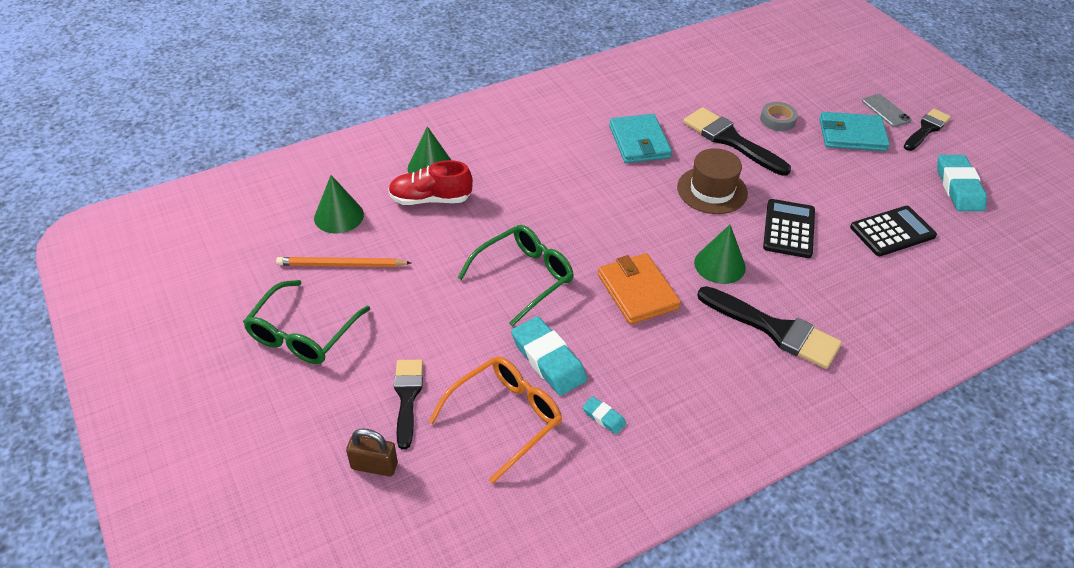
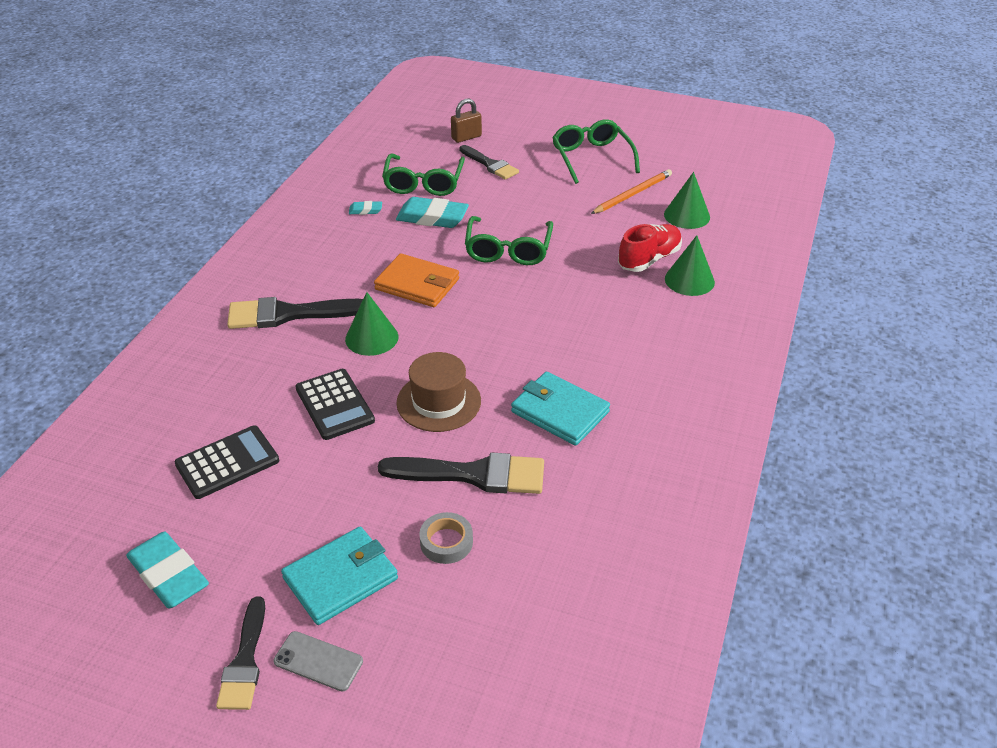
camera: 140 degrees right, 5 degrees down
(504, 418) = (423, 183): orange glasses -> green glasses
(892, 232) = (227, 463): black calculator -> black calculator turned 150 degrees counterclockwise

